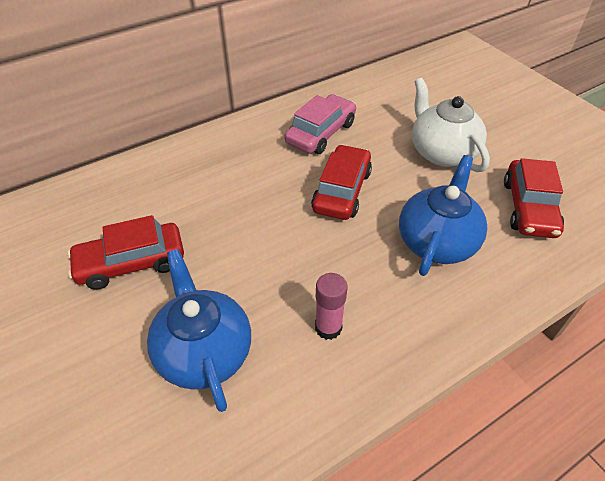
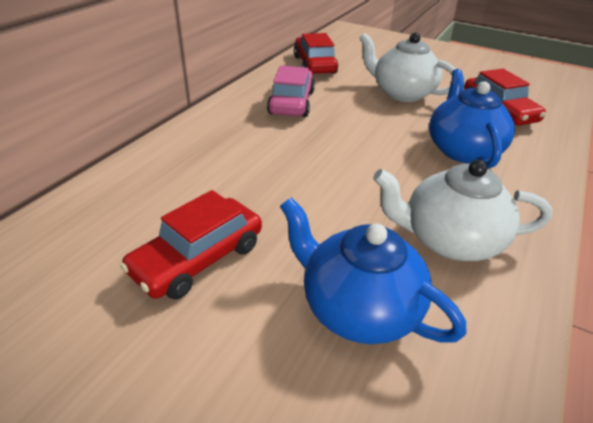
camera: 30 degrees left, 10 degrees down
(328, 327) = (449, 240): pink glue stick -> white teapot
(342, 191) = (352, 137): red car -> red car (314, 65)

